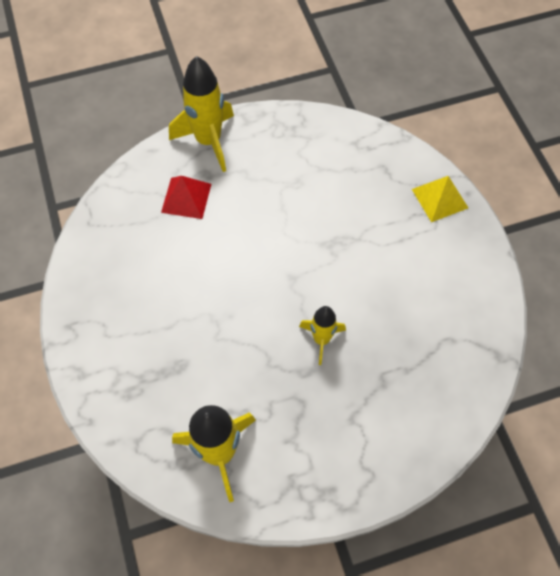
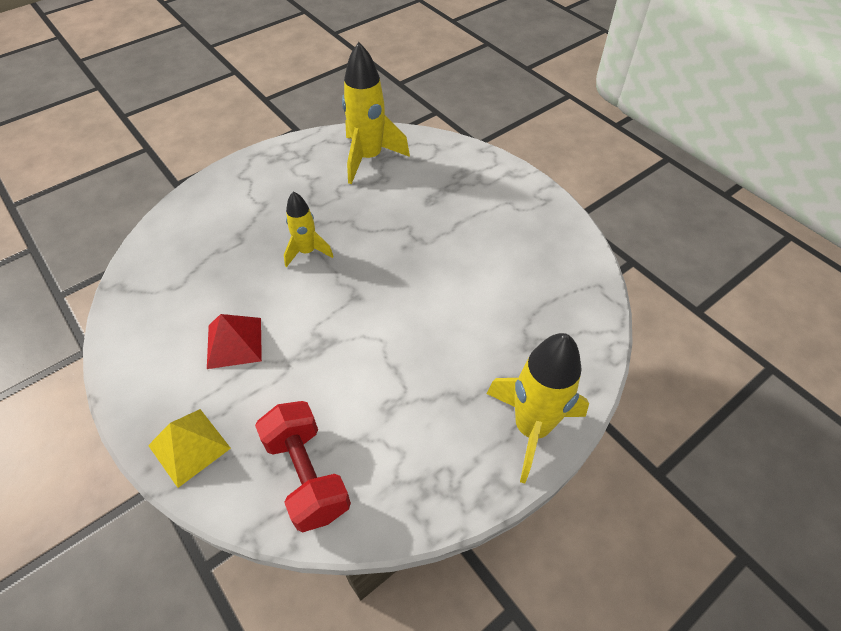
camera: 160 degrees right, 10 degrees down
(186, 198) = (514, 344): red pyramid -> red pyramid (234, 342)
(363, 158) = (307, 475): none -> red dumbbell

